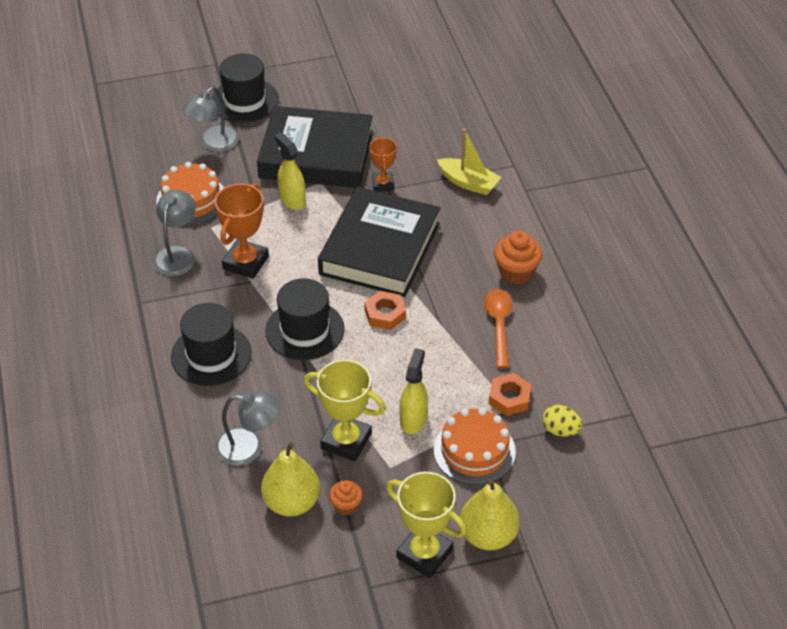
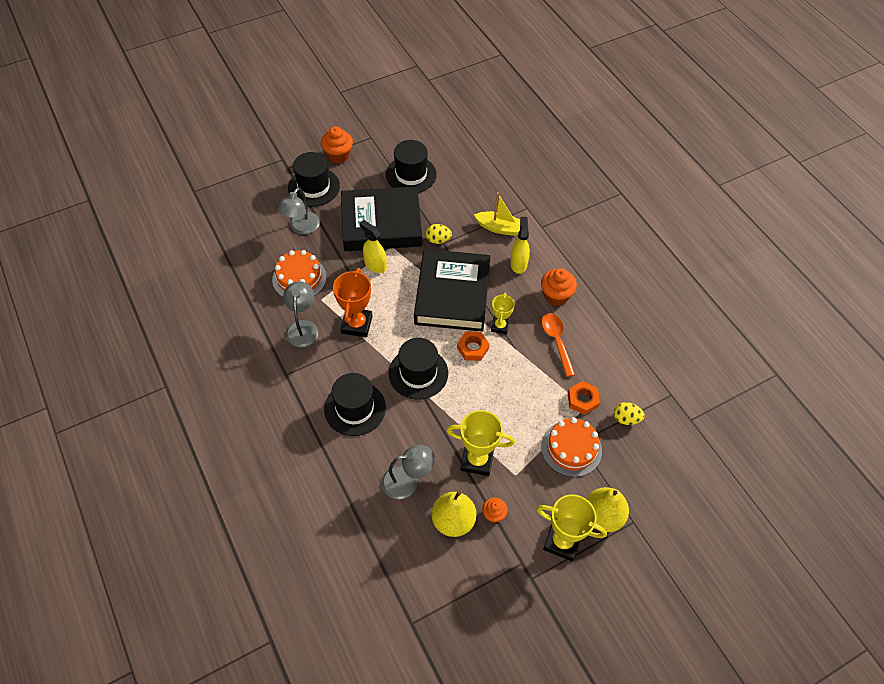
camera: 15 degrees left, 10 degrees up
(288, 69) = (338, 155): none -> orange cupcake
(374, 104) = (411, 174): none -> black hat
(383, 184) = (438, 240): orange trophy -> yellow egg
(413, 419) = (520, 432): yellow spray bottle -> yellow spray bottle (518, 264)
(429, 295) = (500, 326): none -> yellow trophy

